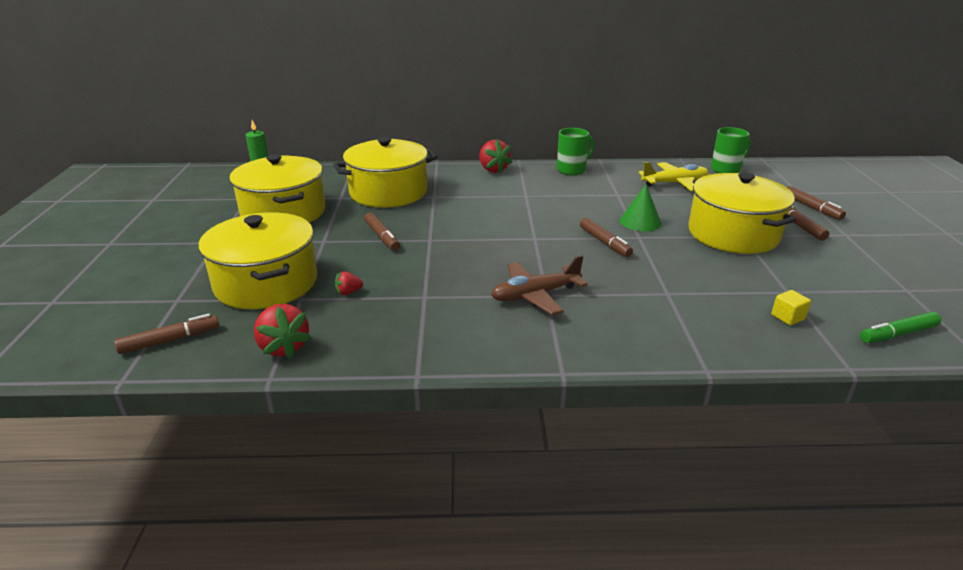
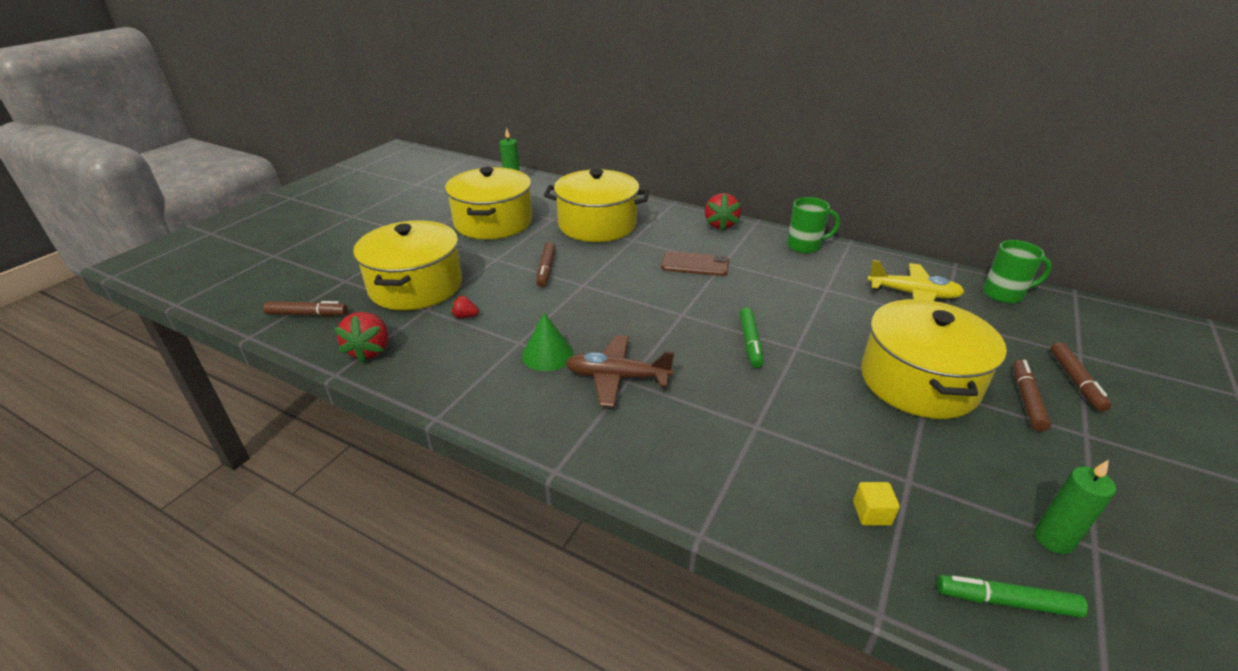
camera: 30 degrees right, 5 degrees up
(505, 202) = (695, 264): none -> brown phone
(604, 242) = (750, 342): brown marker -> green marker
(640, 222) = (817, 330): green cone -> green cone (547, 354)
(886, 294) = (1053, 539): none -> green candle

